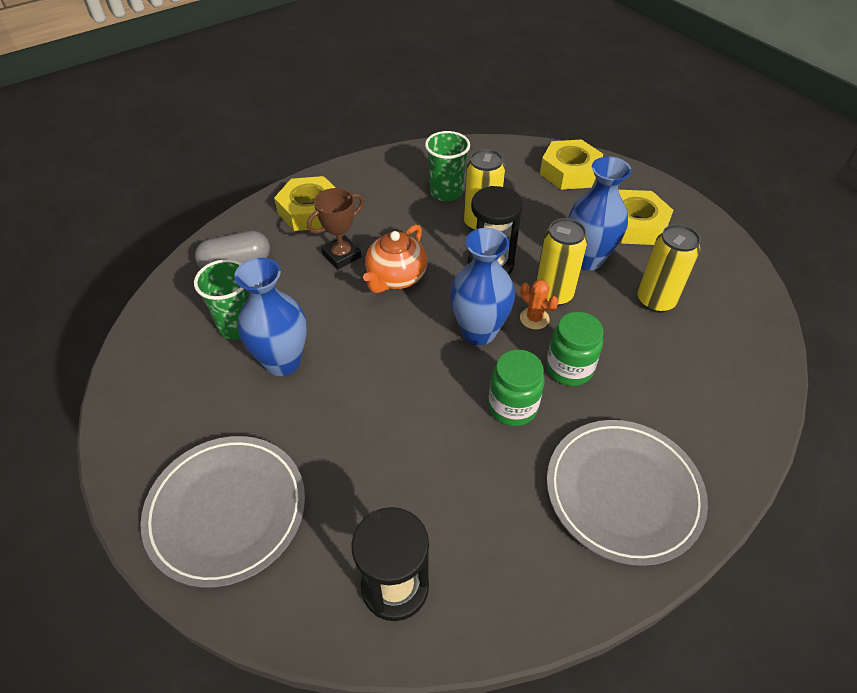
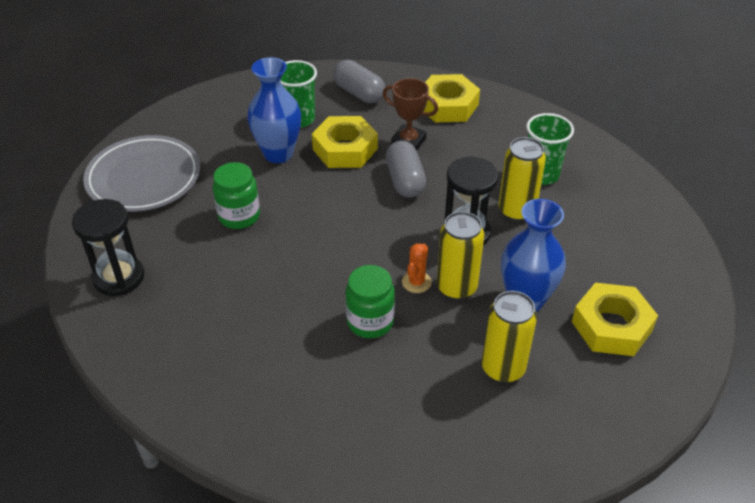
camera: 65 degrees right, 5 degrees down
(396, 278) = (405, 181): orange teapot -> grey capsule
(478, 332) = (376, 250): blue vase -> none
(512, 407) = (306, 295): green jar -> green jar (239, 216)
(569, 172) = (656, 253): yellow nut -> yellow nut (345, 149)
(623, 492) = (253, 390): grey plate -> none

